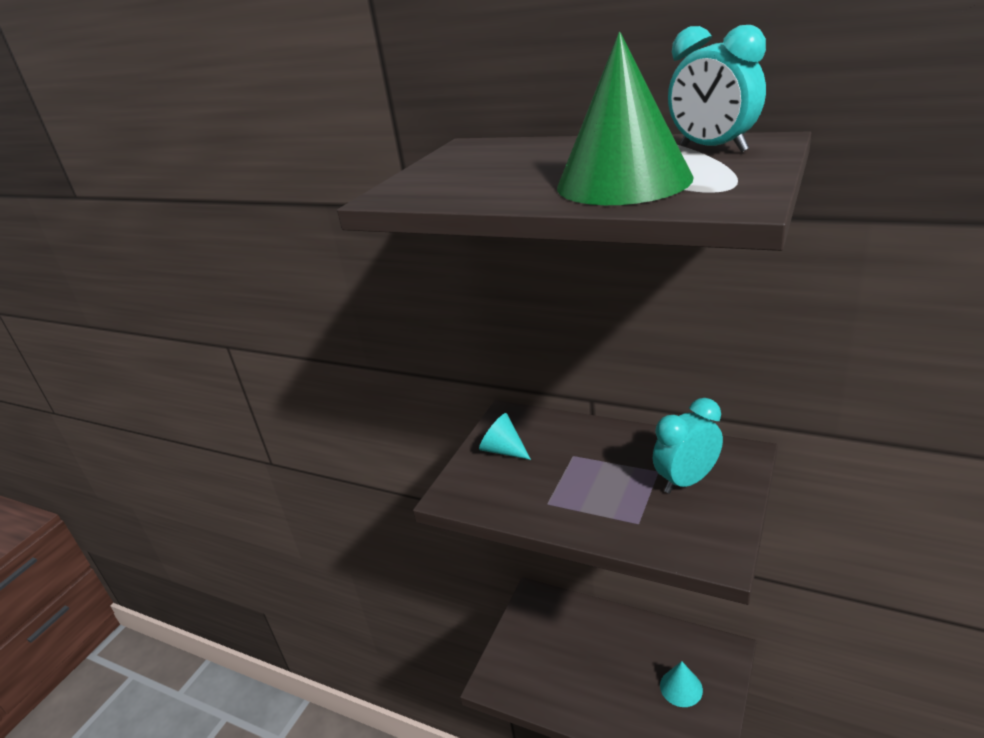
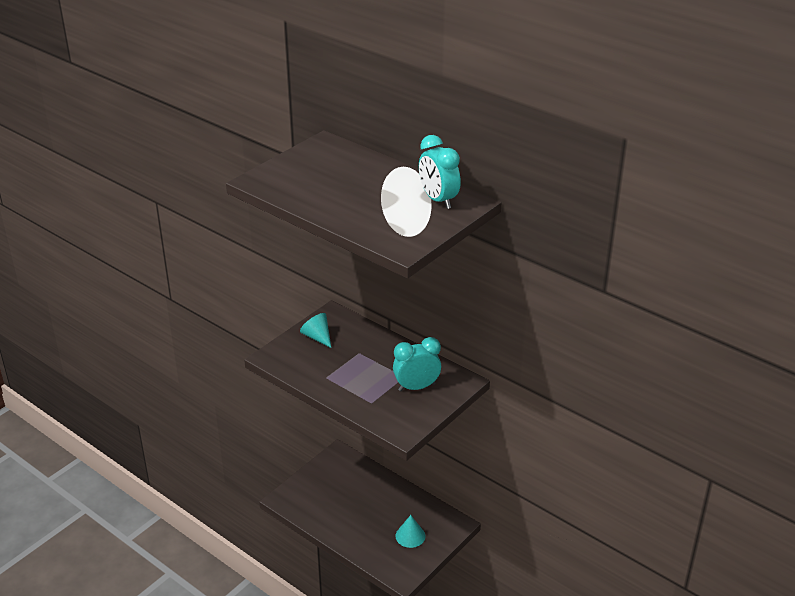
camera: 10 degrees right, 5 degrees up
(623, 182) = (372, 213): green cone -> none

